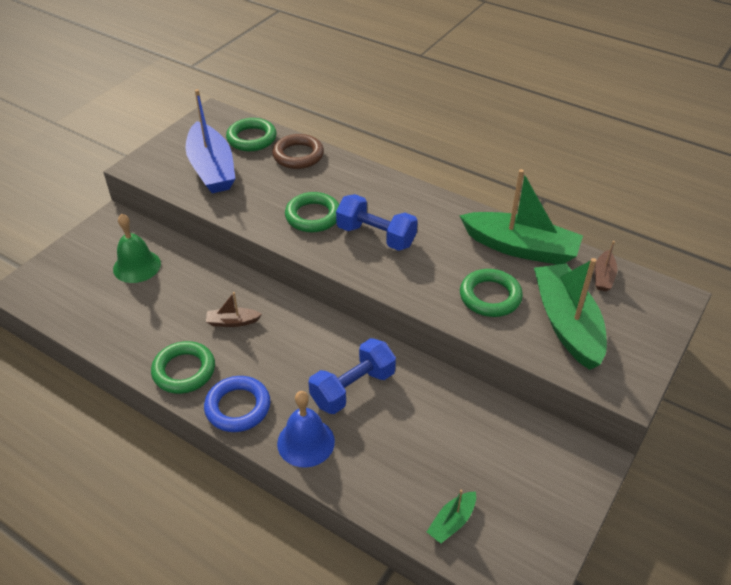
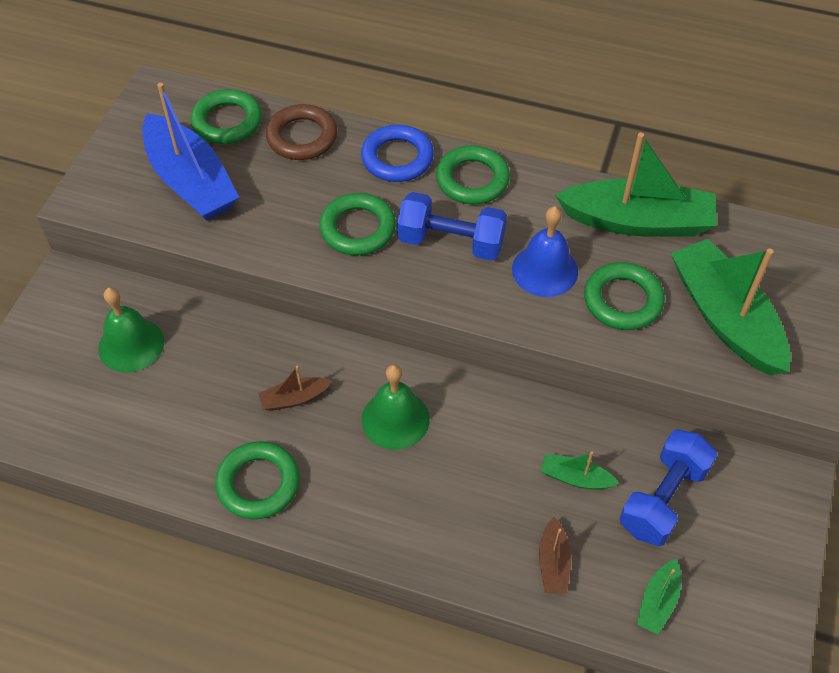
camera: 15 degrees left, 10 degrees up
(238, 407) = (348, 517): blue ring -> blue ring (397, 158)
(299, 350) = (395, 419): none -> green bell
(306, 442) = (450, 543): blue bell -> blue bell (545, 270)
(353, 388) = (482, 456): blue dumbbell -> blue dumbbell (663, 499)
(407, 200) = (472, 180): none -> green ring
(418, 418) = (575, 478): none -> green boat
(603, 277) = (748, 242): brown boat -> brown boat (553, 563)

